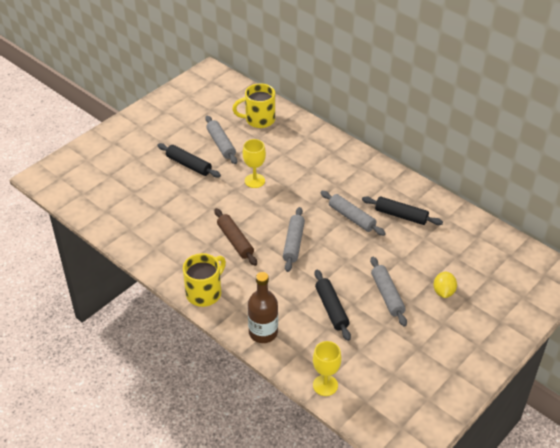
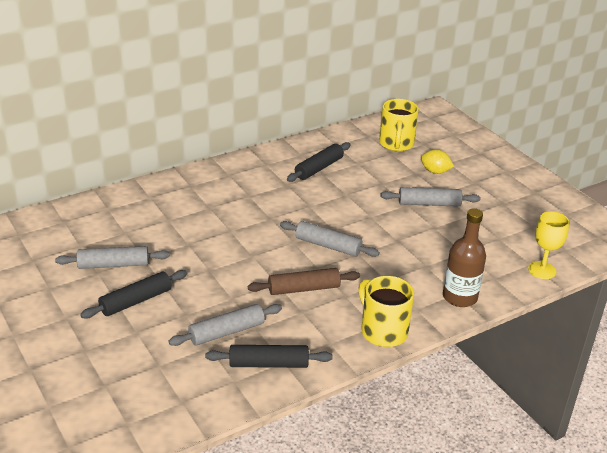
camera: 75 degrees left, 10 degrees down
(254, 181) = (204, 252): yellow goblet -> none
(258, 120) = (89, 225): yellow mug -> yellow mug (396, 144)
(331, 309) = (437, 242): black rolling pin -> black rolling pin (268, 364)
(351, 217) = (306, 198): grey rolling pin -> grey rolling pin (227, 332)

